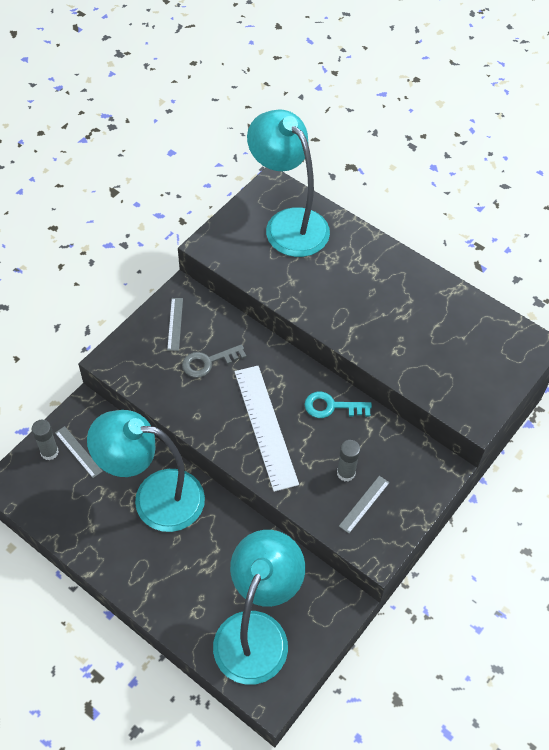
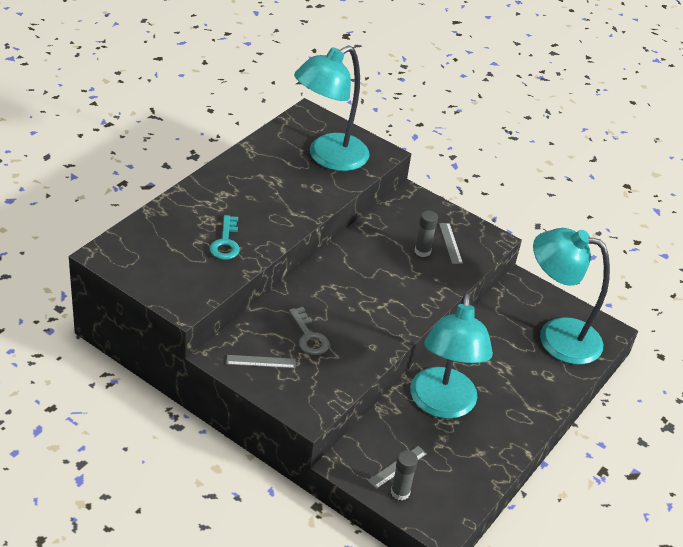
camera: 95 degrees left, 15 degrees down
(266, 426) = (380, 299): white ruler -> none
(288, 223) = (159, 246): turquoise lamp -> turquoise lamp (328, 158)
(332, 407) = (355, 255): turquoise key -> turquoise key (226, 242)
(364, 504) = (450, 243): grey ruler -> grey ruler turned 45 degrees clockwise

